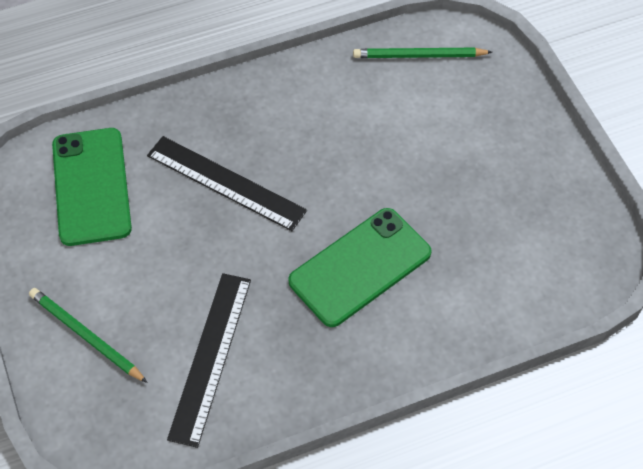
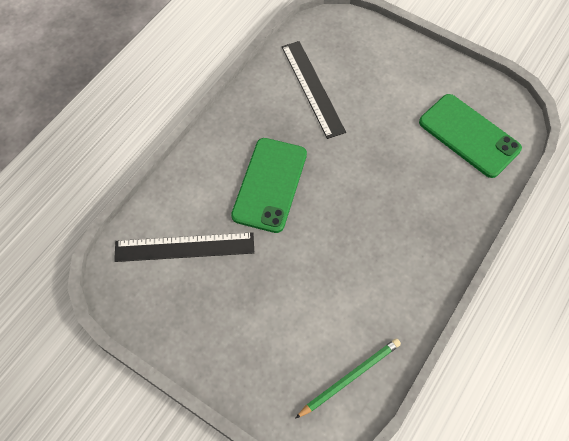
camera: 145 degrees right, 5 degrees up
(86, 336) = (385, 61): green pencil -> none
(225, 183) = (395, 186): black ruler -> black ruler (184, 247)

